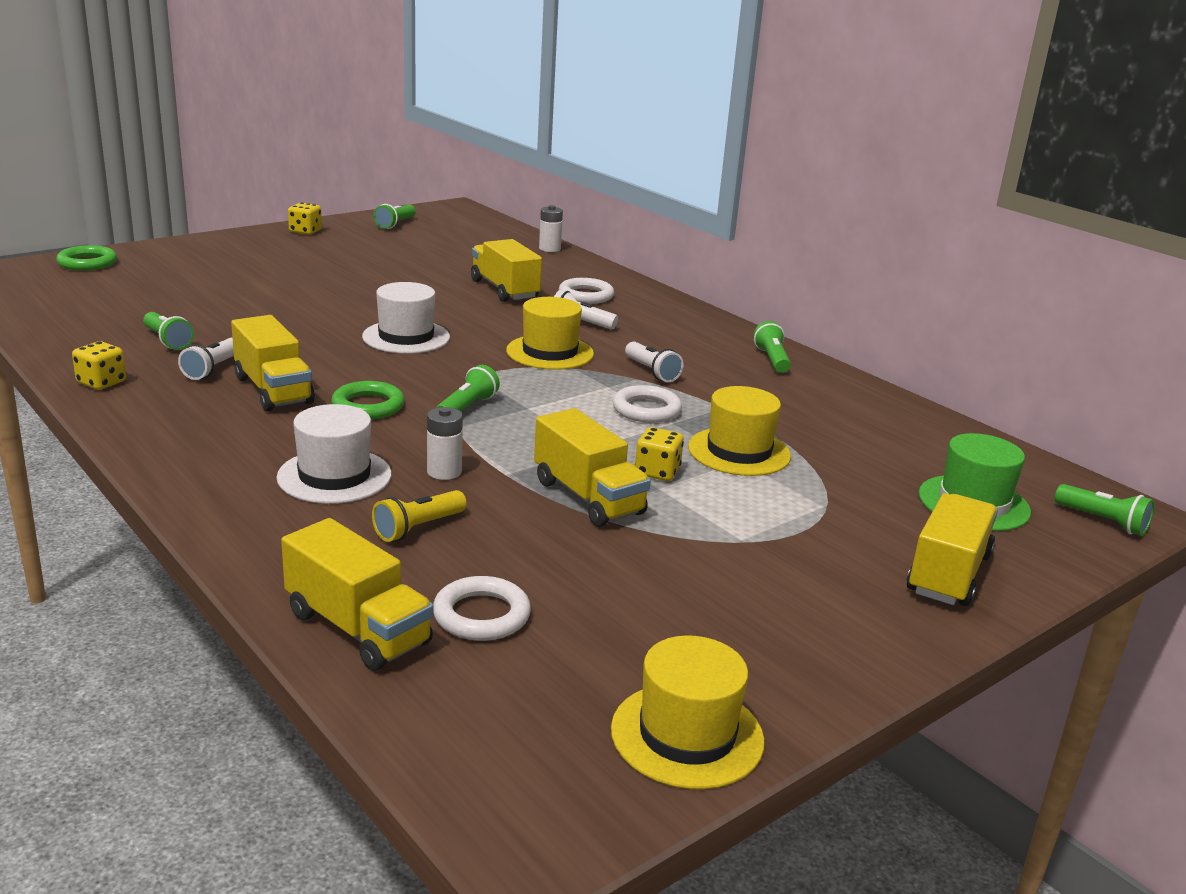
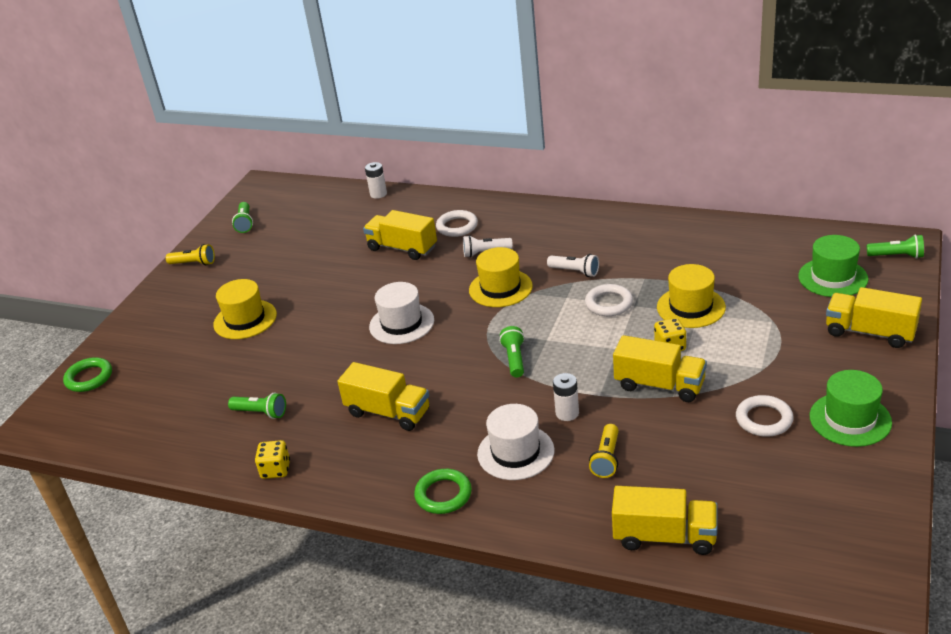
camera: 25 degrees left, 10 degrees up
(212, 369) = (326, 418): white flashlight -> none
(305, 231) = (194, 263): yellow dice -> yellow flashlight
(368, 406) = (459, 391): green ring -> green ring (443, 494)
(481, 615) = (708, 491): white ring -> white ring (764, 419)
(687, 735) = (871, 496): yellow hat -> yellow hat (245, 319)
(772, 359) = (624, 224): green flashlight -> none
(784, 642) = (850, 419): none -> green hat
(948, 574) = (870, 332): yellow truck -> yellow truck turned 60 degrees counterclockwise

